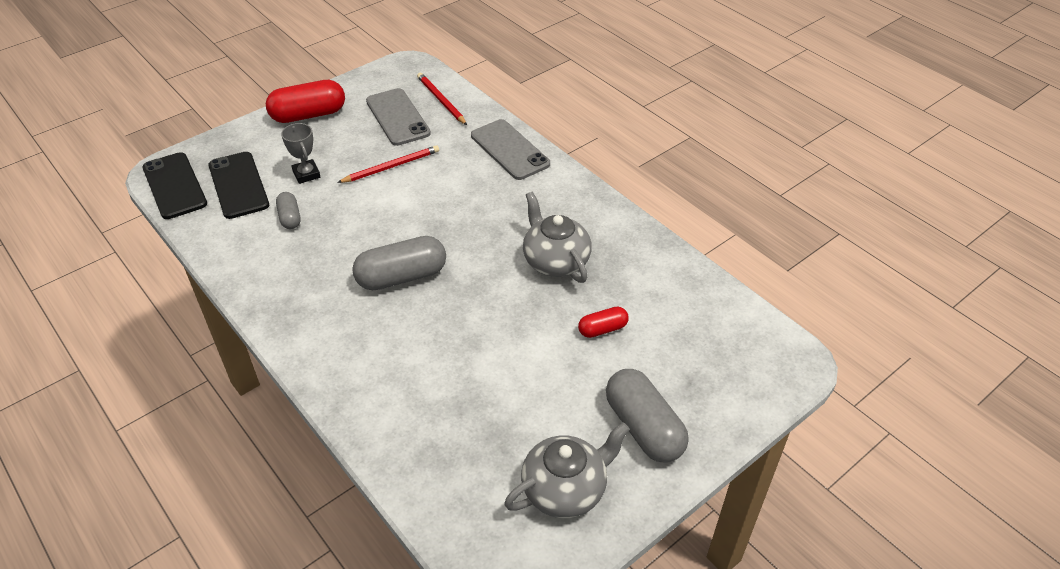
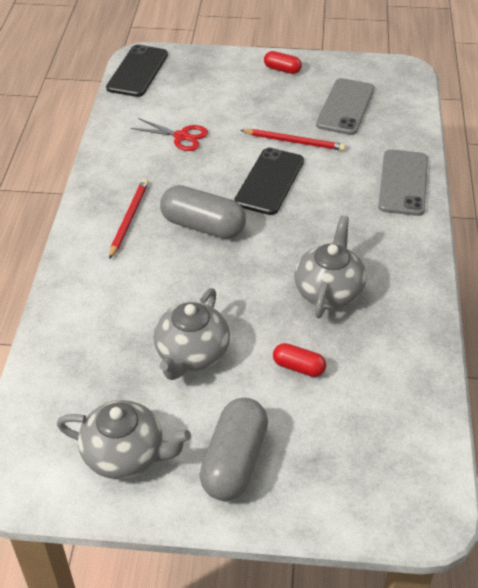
camera: 45 degrees right, 0 degrees up
(238, 185) = (176, 94): black phone -> black phone (269, 181)
(290, 217) = (181, 136): grey capsule -> red scissors
(306, 174) = (228, 112): grey trophy -> none
(308, 115) = (282, 69): red capsule -> red capsule, size x0.53
(441, 100) = (396, 112): red pencil -> red pencil (129, 219)
(518, 378) = (191, 354): none -> grey teapot

